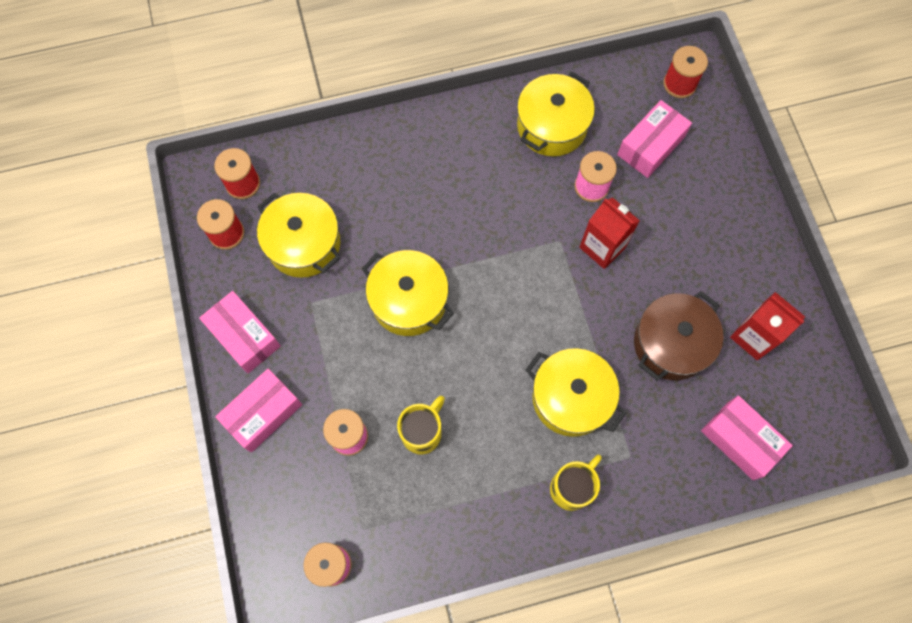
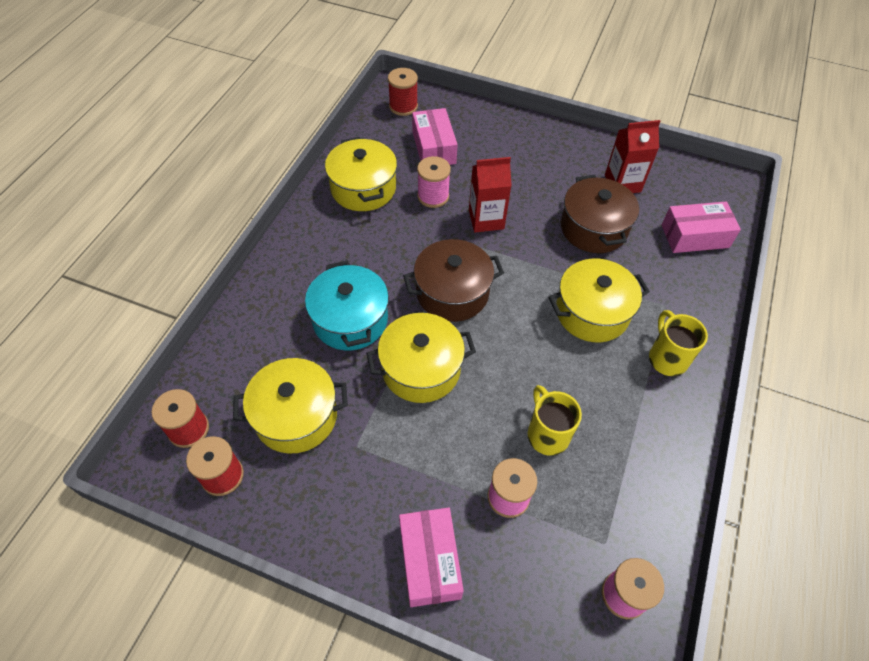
camera: 55 degrees left, 15 degrees down
(244, 336) = (338, 528): pink box -> none
(412, 217) = (350, 319): none -> turquoise pot
(500, 273) = (452, 292): none -> brown pot

